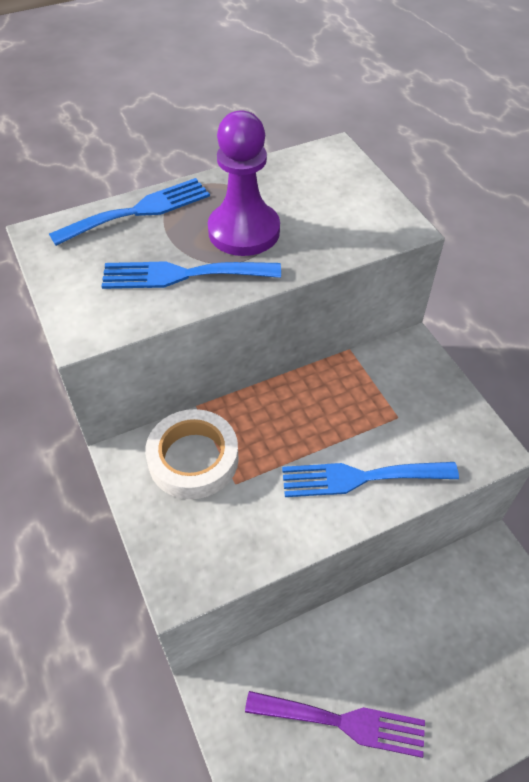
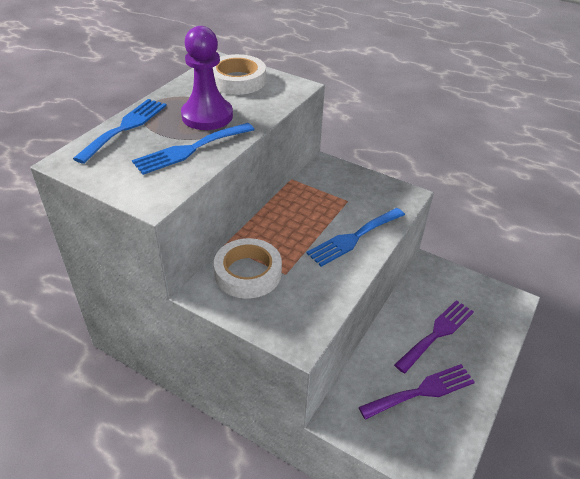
camera: 35 degrees left, 10 degrees down
(328, 188) = (237, 80): none -> white tape
(427, 656) = (437, 333): none -> purple fork

